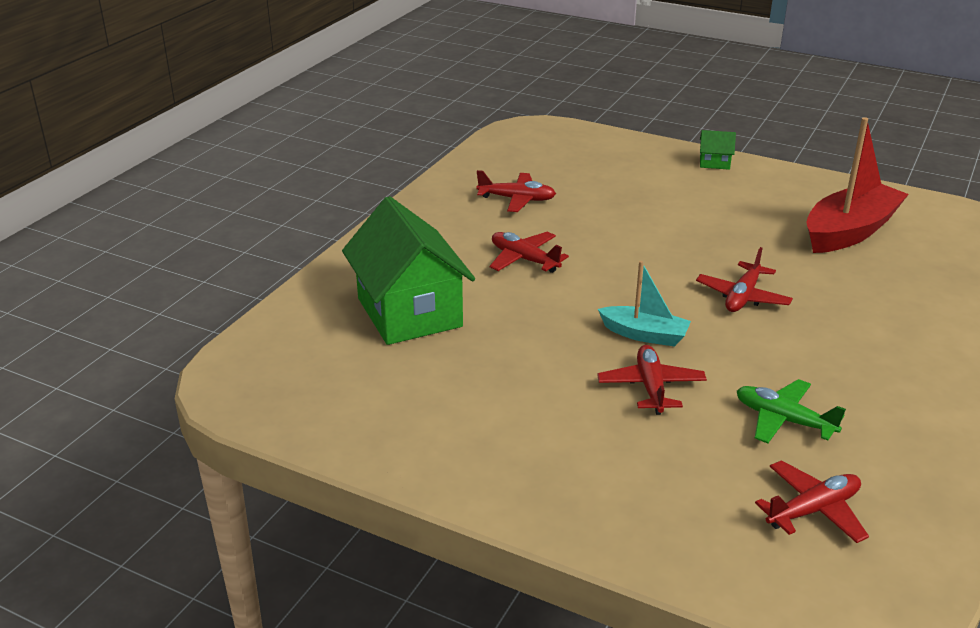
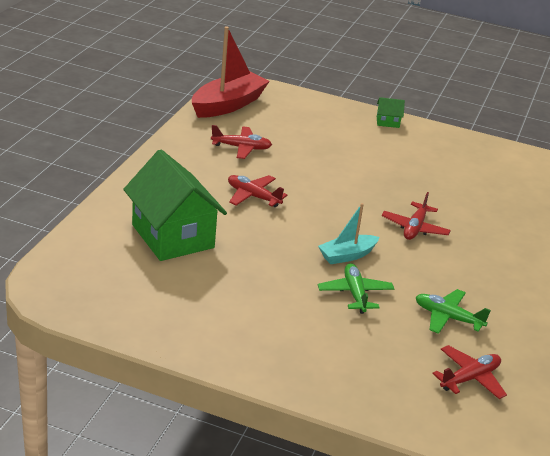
camera: 10 degrees left, 0 degrees up
(644, 335) = (347, 255): turquoise boat -> turquoise boat turned 135 degrees clockwise
(651, 387) = (355, 294): red plane -> green plane
(849, 231) = (488, 180): red boat -> red boat (228, 105)

